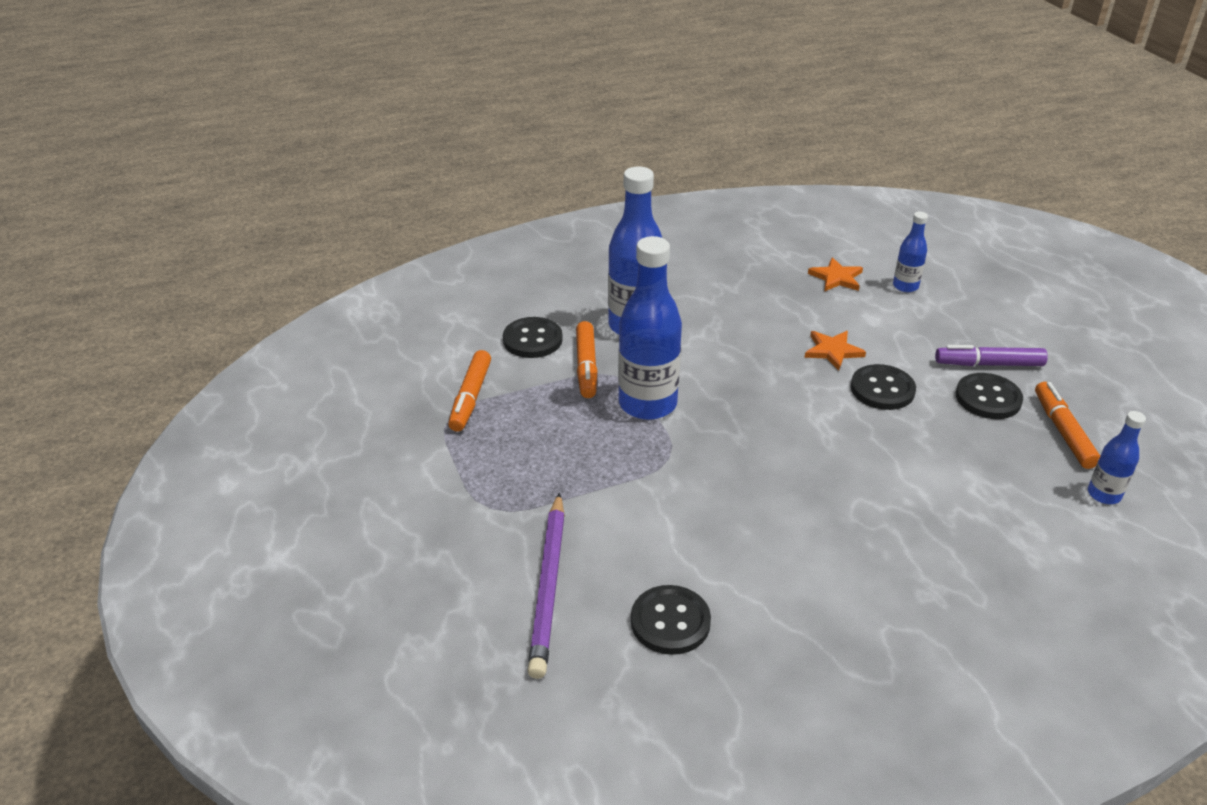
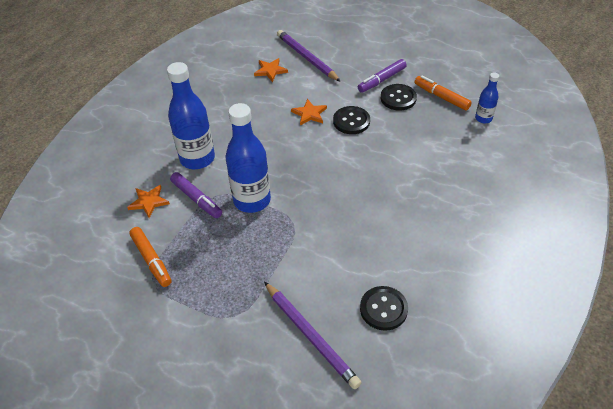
camera: 40 degrees left, 10 degrees up
(532, 340) = (149, 202): black button -> orange star
(586, 366) = (196, 199): orange marker -> purple marker
(905, 286) = (306, 58): blue bottle -> purple pencil

